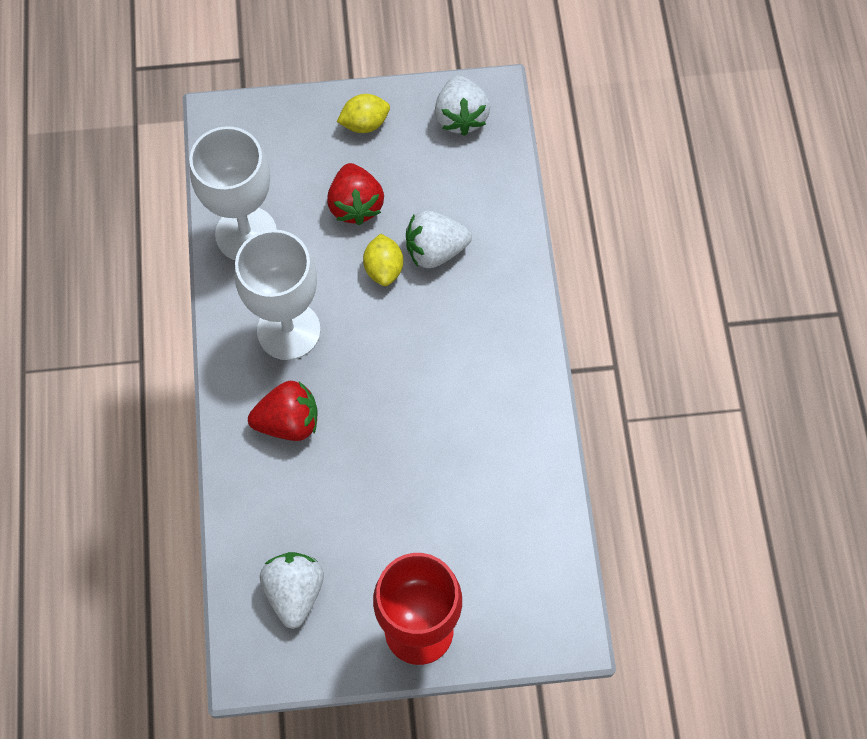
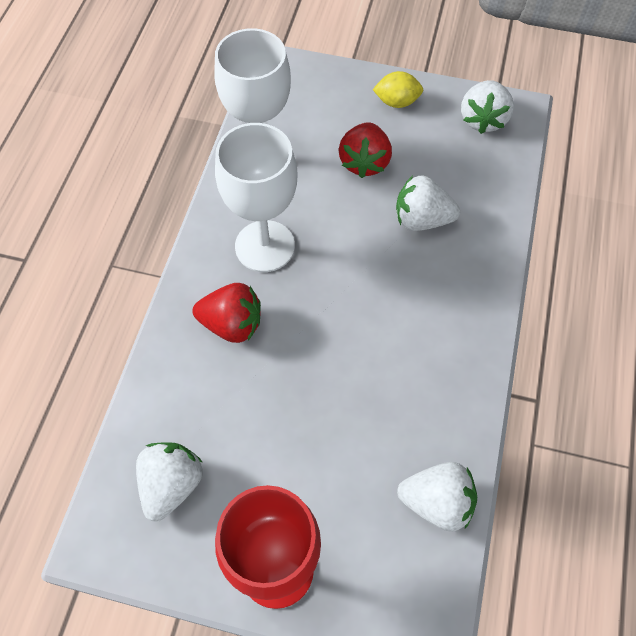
camera: 20 degrees right, 5 degrees down
(383, 269) = (369, 221): yellow lemon -> none
(539, 522) = (437, 502): none -> white strawberry

